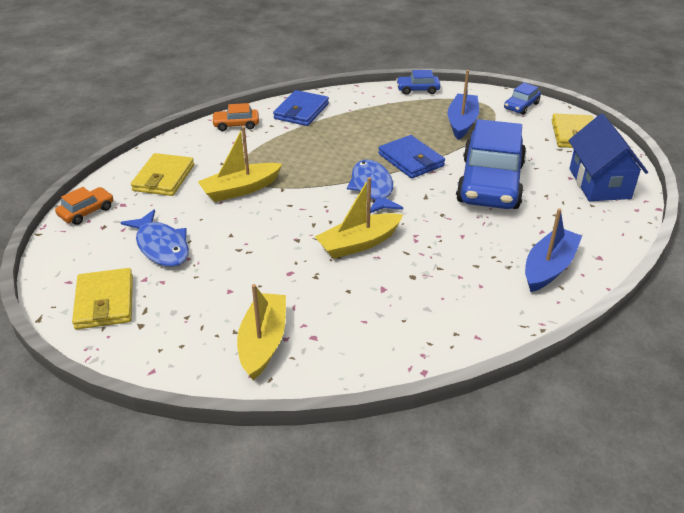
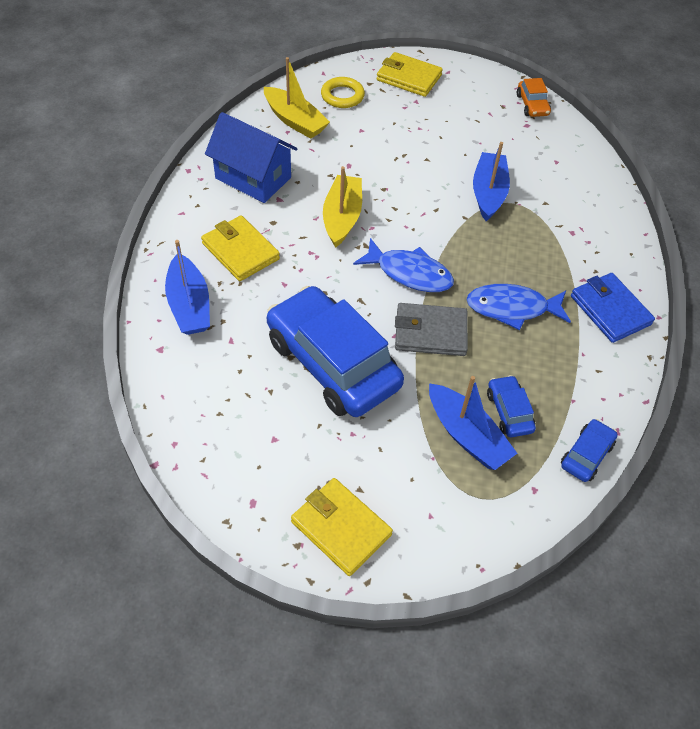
camera: 125 degrees right, 15 degrees up
(161, 246) = (447, 121): blue fish -> blue fish (512, 308)
(163, 178) = (549, 160): yellow wallet -> yellow wallet (240, 251)
(184, 332) = (342, 96): none -> yellow ring
(236, 125) = (617, 246): orange car -> none
(240, 189) = (488, 193): yellow boat -> blue boat
(411, 160) = (430, 332): blue wallet -> grey wallet
(521, 106) = (454, 535): blue car -> blue car (509, 411)
(599, 183) = (239, 454): blue house -> blue house (253, 178)

